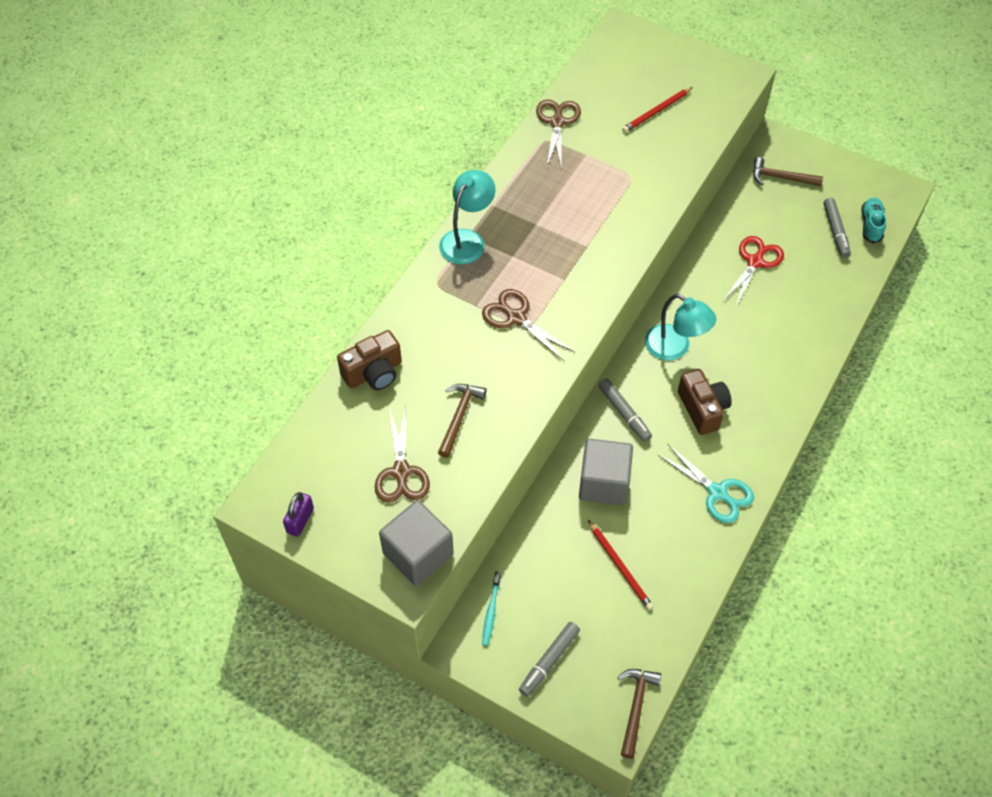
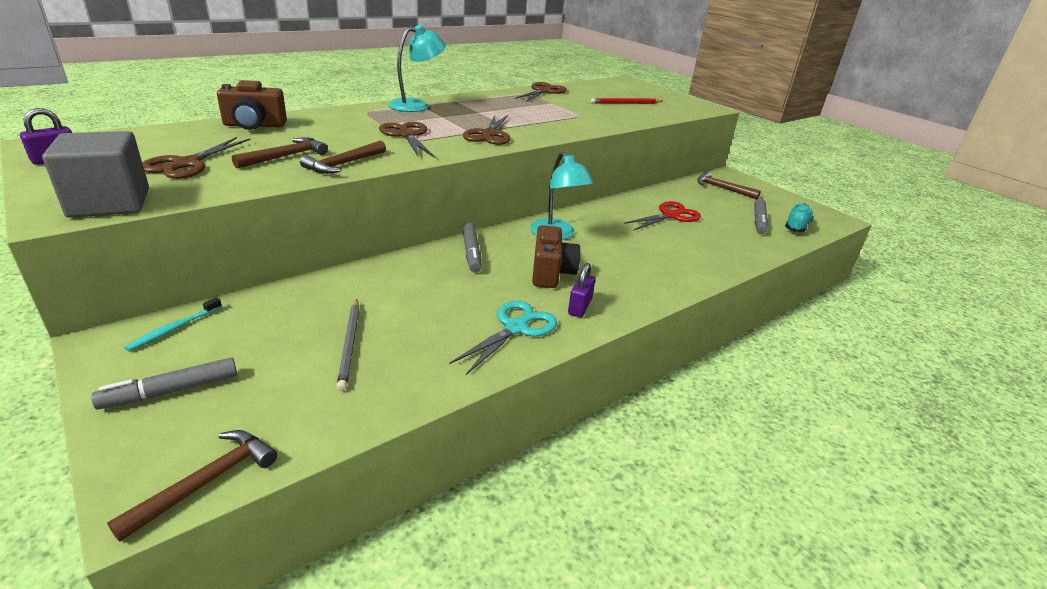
camera: 20 degrees right, 25 degrees down
(515, 404) = (343, 164): none -> brown hammer
(582, 275) = (489, 134): none -> brown scissors
(603, 483) = (403, 285): grey cube -> none
(620, 567) = (350, 345): red pencil -> grey pencil
(717, 492) = (516, 328): turquoise scissors -> turquoise scissors turned 120 degrees counterclockwise
(747, 444) = (579, 307): none -> purple padlock

